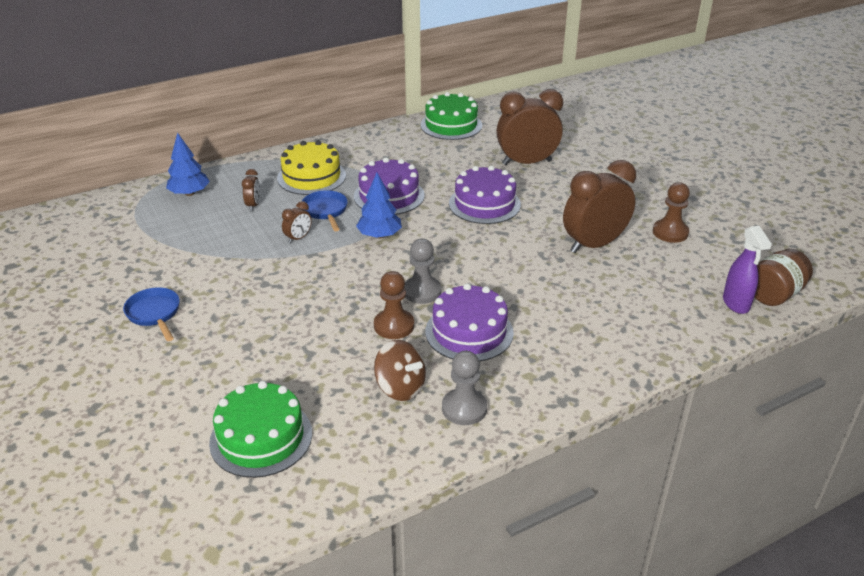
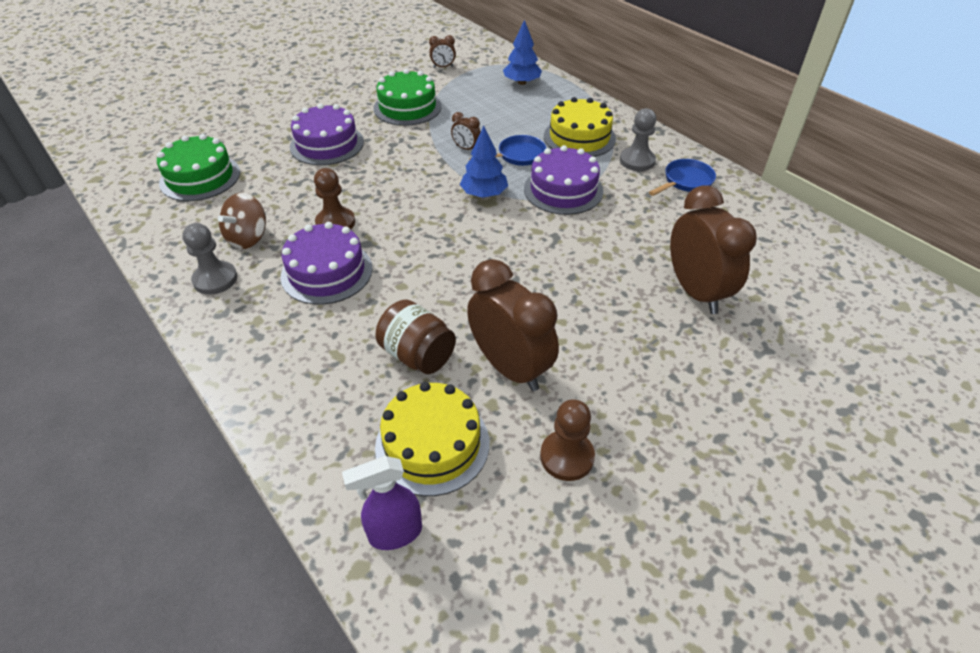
camera: 80 degrees right, 10 degrees up
(154, 314) = (346, 104): blue pan -> blue pan (685, 181)
(253, 205) = (514, 116): brown clock -> brown clock (443, 67)
(422, 291) = (391, 233): grey pawn -> grey pawn (637, 161)
(451, 125) = (757, 216): green cake -> green cake (407, 107)
(484, 204) = (573, 262): purple cake -> purple cake (327, 144)
(664, 284) = (432, 444): none -> yellow cake
(774, 294) = (425, 593): brown jar -> brown jar (417, 355)

